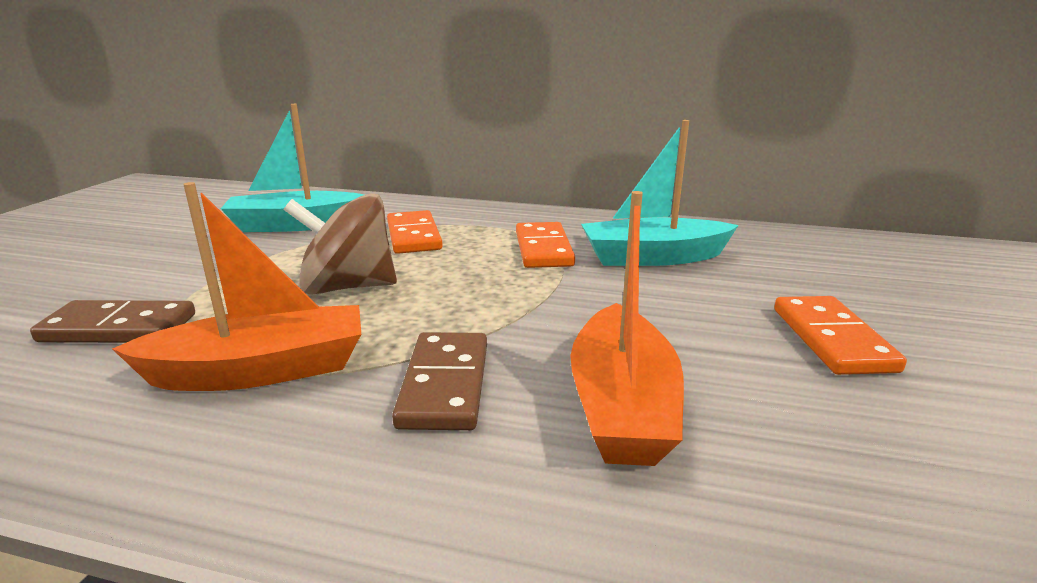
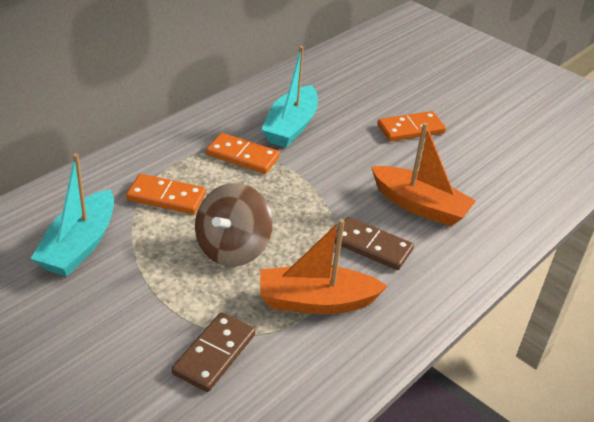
camera: 65 degrees left, 15 degrees up
(261, 370) = (316, 301): orange boat -> orange boat turned 105 degrees counterclockwise
(831, 339) = (411, 129): orange domino -> orange domino turned 45 degrees counterclockwise

